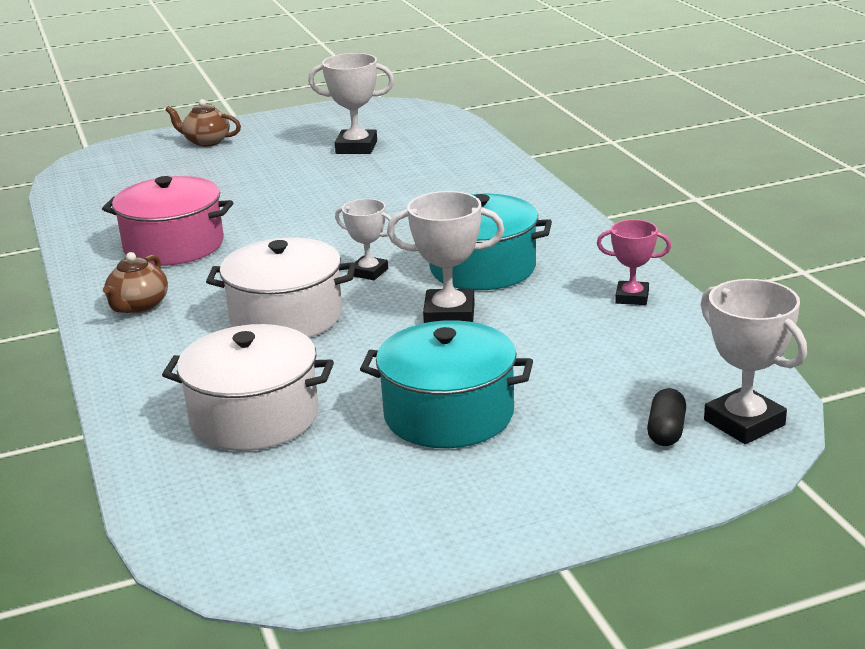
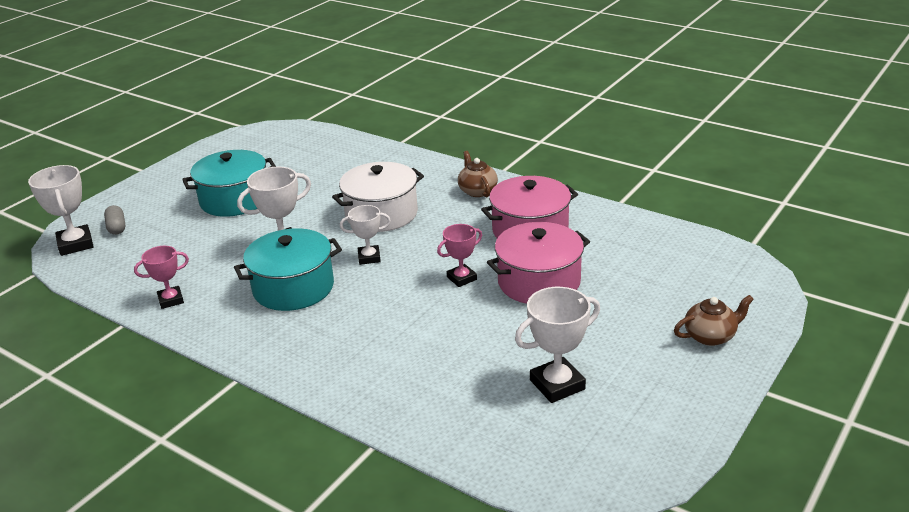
camera: 145 degrees right, 5 degrees up
(251, 204) = (539, 282): none -> pink pot
(254, 417) = (329, 169): white pot -> none
(310, 226) = (461, 278): none -> pink trophy
(666, 431) = (117, 227): black capsule -> grey capsule
(744, 422) = (75, 244): white trophy -> white trophy turned 45 degrees clockwise

